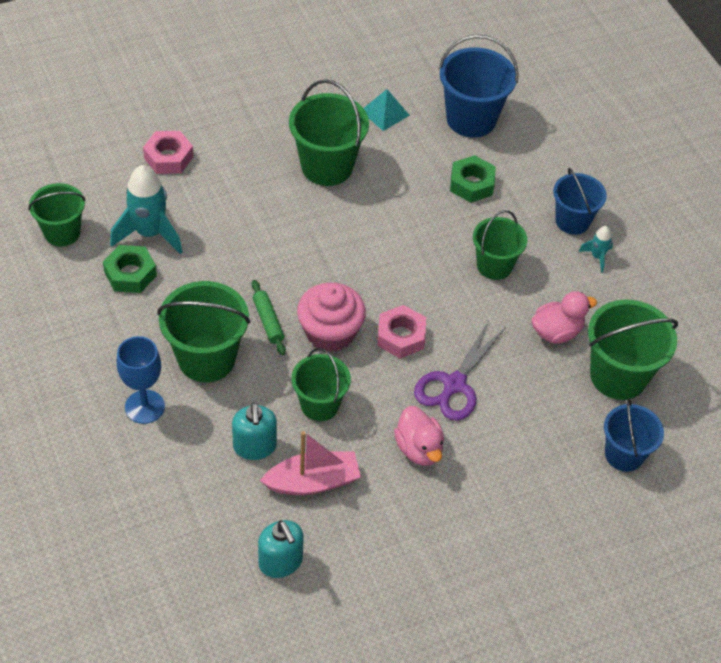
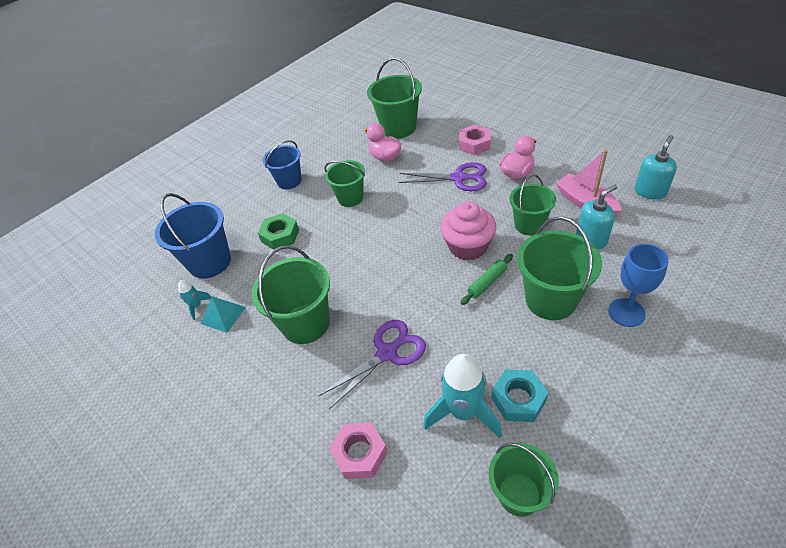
camera: 105 degrees left, 5 degrees down
(130, 274) = (518, 399): green nut -> turquoise nut
(246, 209) = (387, 353): none -> purple scissors
(401, 336) = (442, 213): pink nut -> pink nut (474, 144)
(597, 257) = (314, 162): turquoise rocket -> turquoise rocket (197, 306)
(624, 454) = (448, 111): blue bucket -> none

